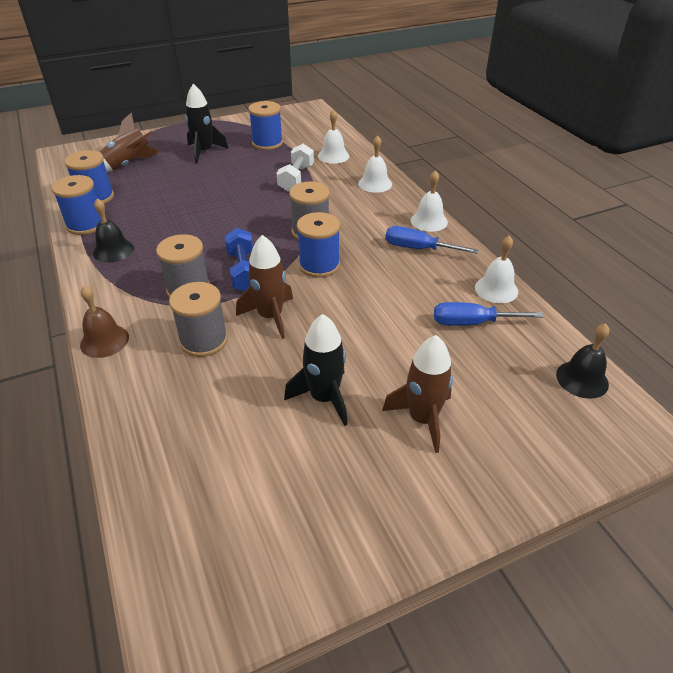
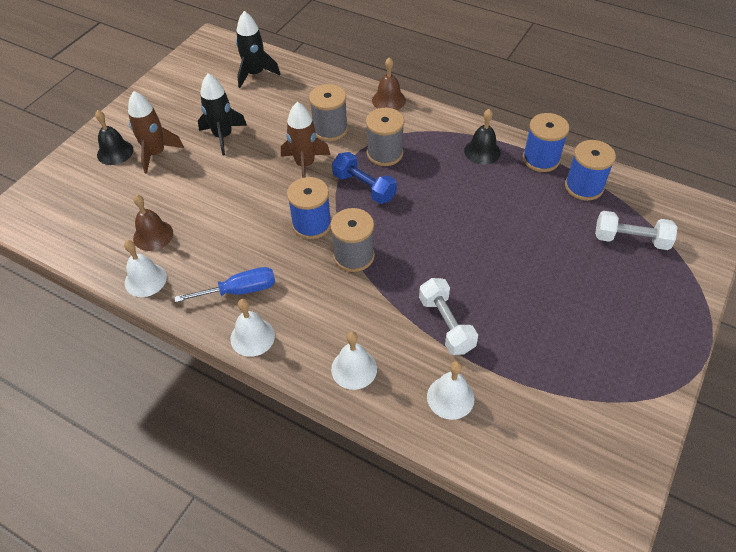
camera: 145 degrees right, 10 degrees up
(128, 165) = (631, 240): brown rocket -> white dumbbell
(204, 152) = (596, 308): black rocket -> black rocket (255, 74)
(267, 143) = (554, 372): blue spool -> none
(472, 323) = (153, 235): blue screwdriver -> brown bell
(582, 379) = (56, 230): black bell -> black bell (115, 152)

